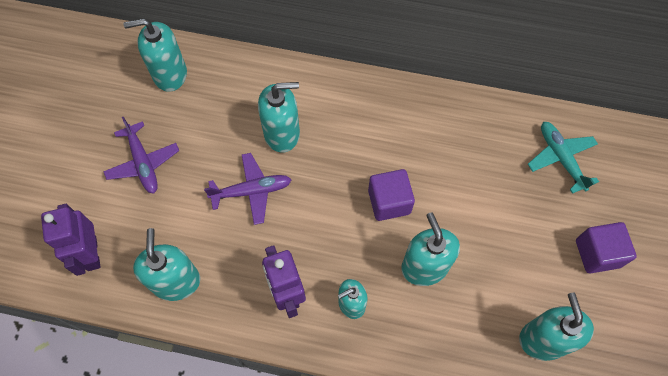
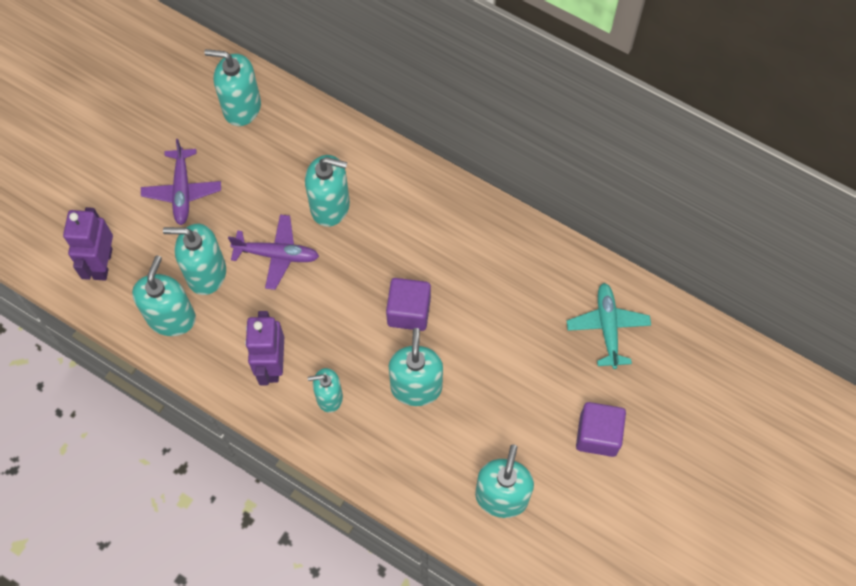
camera: 20 degrees right, 0 degrees up
(193, 229) = (206, 273): none -> turquoise soap dispenser

